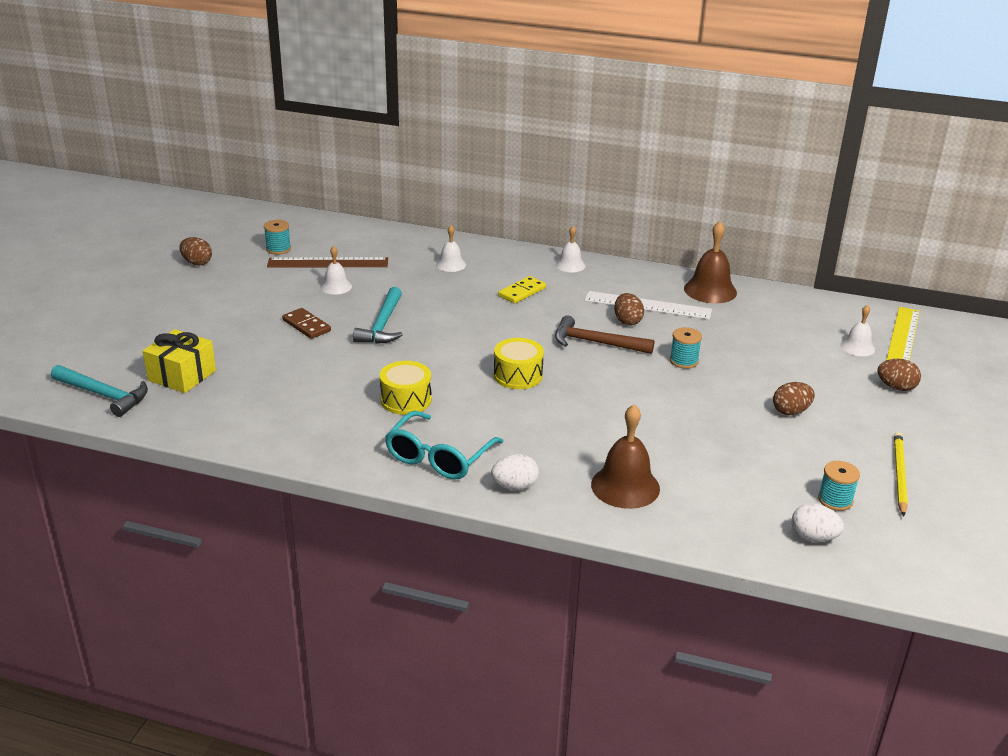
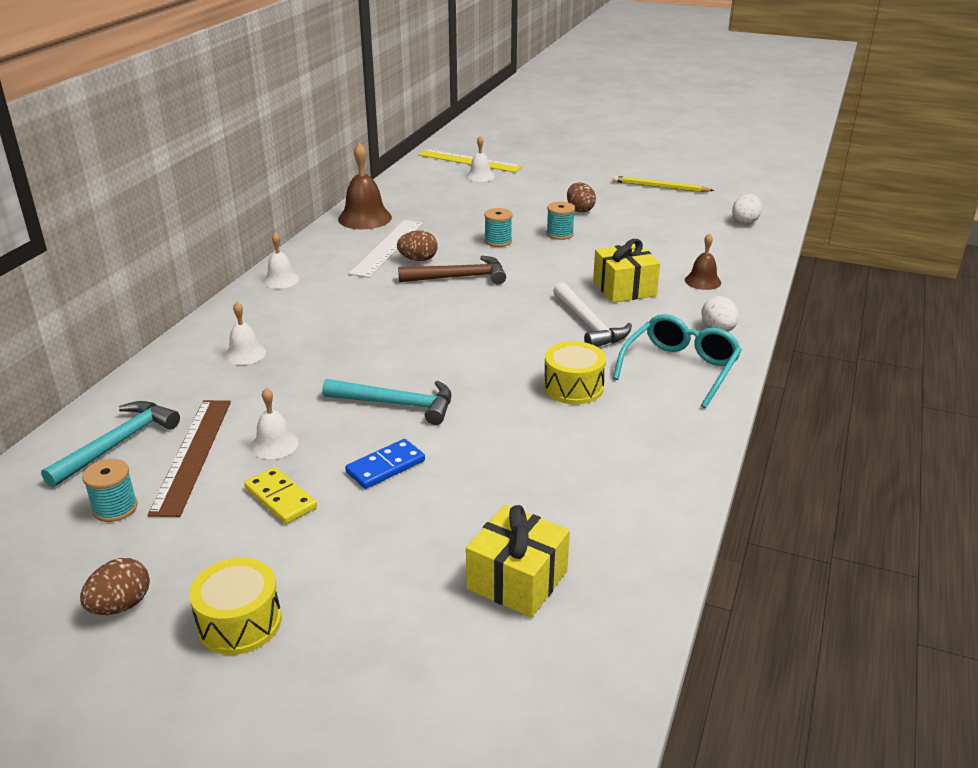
camera: 85 degrees left, 0 degrees up
(104, 395) = (576, 666): turquoise hammer -> turquoise hammer (118, 444)
(306, 326) = (386, 467): brown domino -> blue domino
(438, 457) = (680, 368): turquoise glasses -> turquoise glasses turned 90 degrees counterclockwise
(515, 410) = (589, 324): none -> white hammer
(518, 375) = (522, 320): yellow drum -> yellow drum (239, 622)
(522, 292) = (337, 310): yellow domino -> yellow domino (281, 498)
(594, 433) = (624, 288): none -> yellow gift
(596, 343) = (459, 277): brown hammer -> brown hammer turned 120 degrees counterclockwise
(625, 486) = (702, 281): brown bell -> brown bell, size x0.59
(835, 500) = (697, 210): turquoise spool -> turquoise spool (560, 234)
(896, 387) = (542, 172): brown egg -> none

